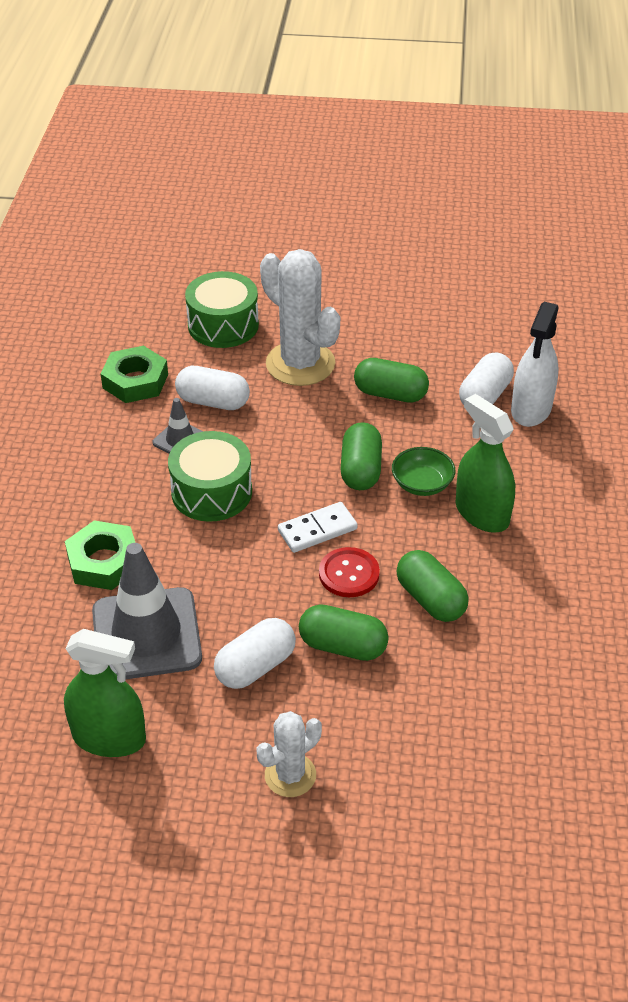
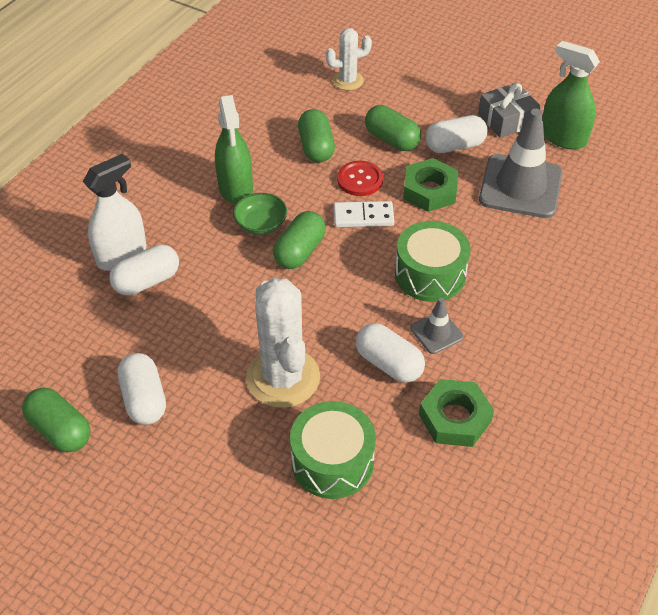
camera: 155 degrees left, 5 degrees up
(104, 562) = (537, 246): green nut -> green nut (429, 190)
(200, 741) = (507, 119): none -> grey gift
(290, 775) = (461, 89): white cactus -> white cactus (348, 81)
(390, 394) = (224, 313): green capsule -> green capsule (60, 430)
(402, 317) = (144, 399): none -> white capsule

